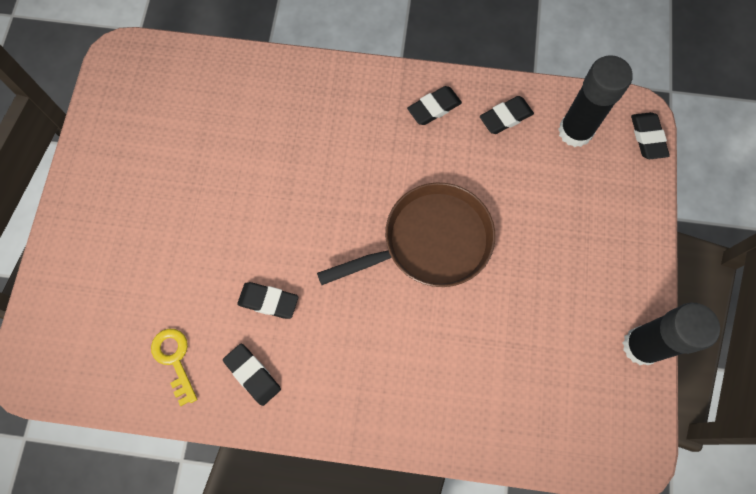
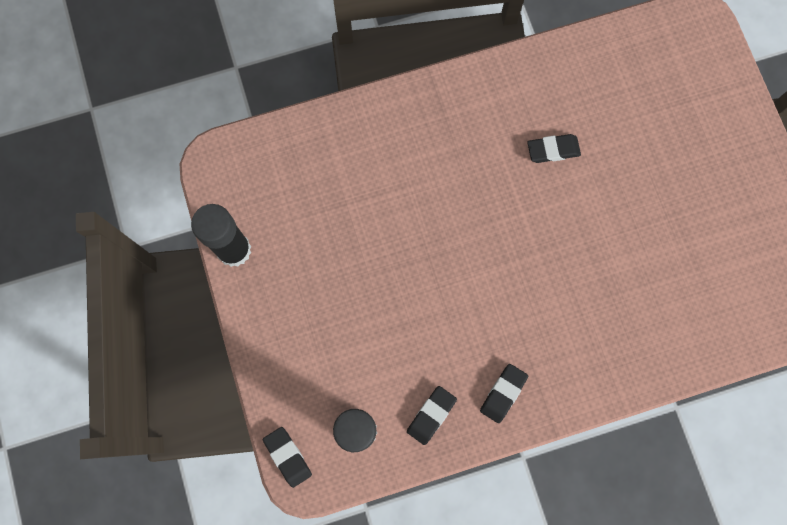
camera: 155 degrees right, 5 degrees up
(174, 359) = (598, 75): yellow key -> none
(252, 375) = (532, 91): black eraser -> none
(430, 242) = (446, 259): brown pan -> none

